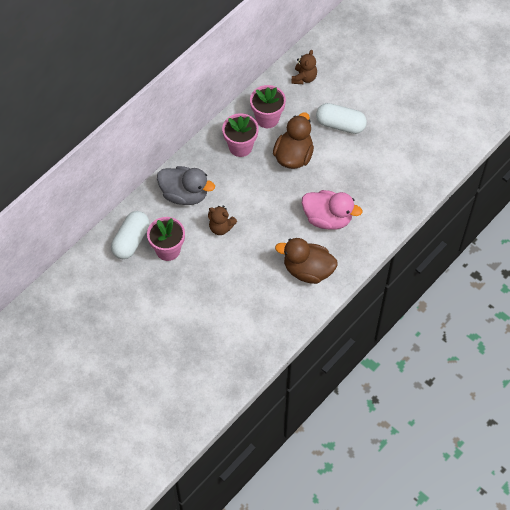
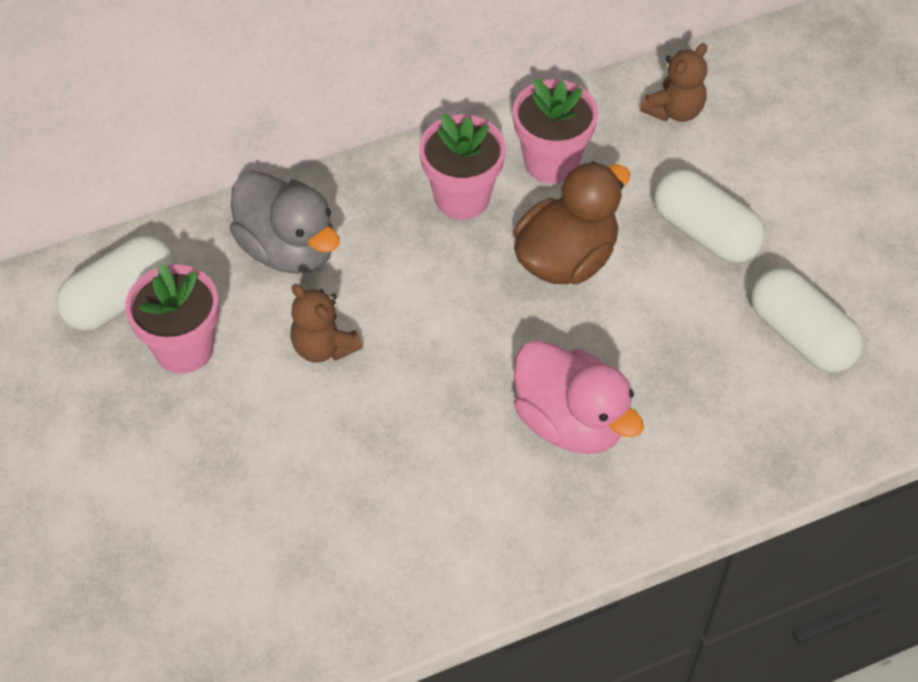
camera: 25 degrees right, 5 degrees down
(307, 270) = (462, 519): brown duck -> none
(394, 152) = (800, 335): none -> white capsule

